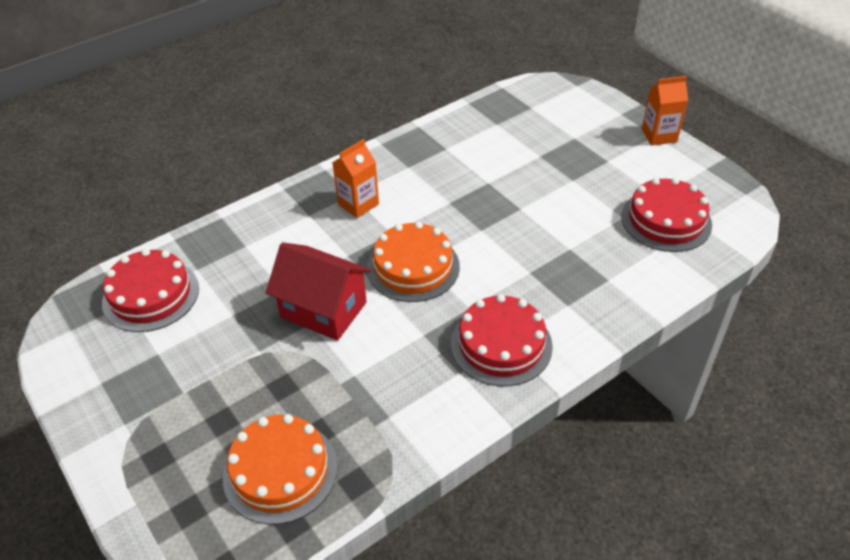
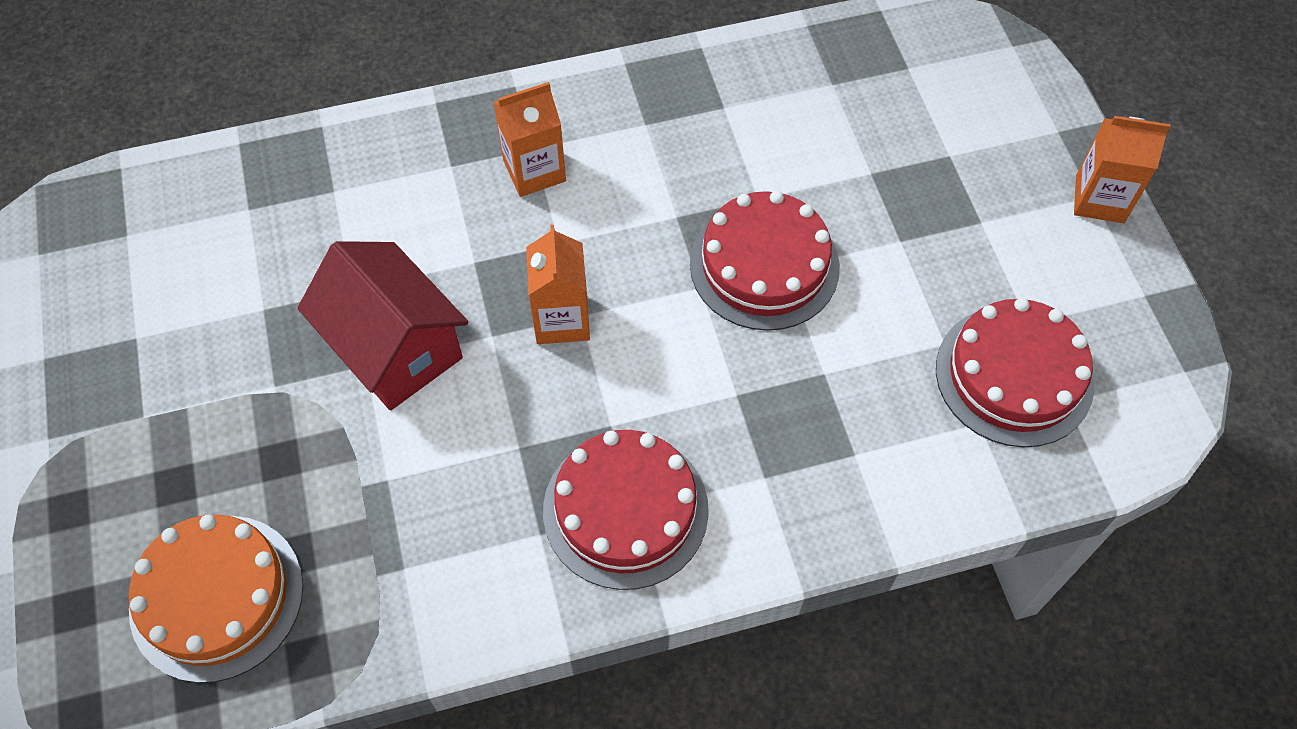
camera: 20 degrees right, 15 degrees up
(151, 295) = (166, 233): red cake -> red cake (764, 265)
(413, 267) = (562, 319): orange cake -> orange carton

